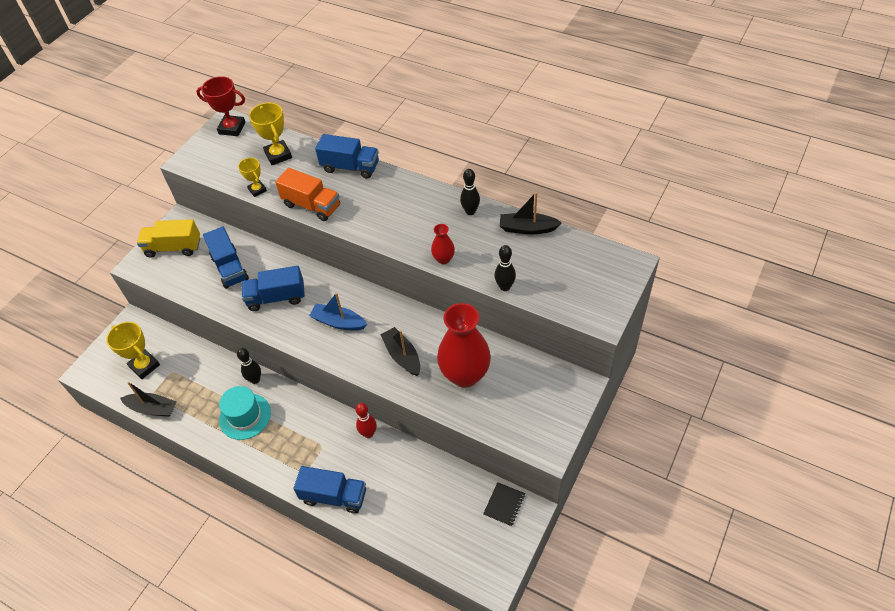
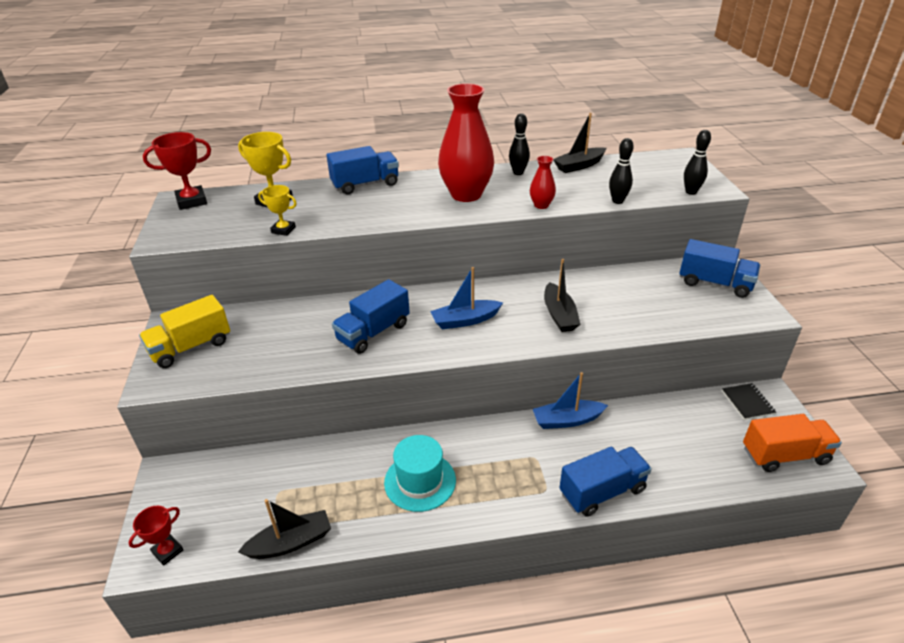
camera: 40 degrees left, 15 degrees down
(98, 373) = (167, 551): none -> red trophy
(144, 366) = (232, 506): yellow trophy -> none
(230, 268) = (287, 333): blue truck -> blue truck (714, 283)
(255, 380) = (393, 443): black bowling pin -> black bowling pin (691, 192)
(311, 205) = (361, 219): orange truck -> orange truck (785, 455)
(368, 433) = (567, 420): red bowling pin -> blue boat
(402, 356) = (559, 315): black boat -> black boat turned 120 degrees counterclockwise
(465, 375) = (630, 301): red vase -> red vase (466, 194)

